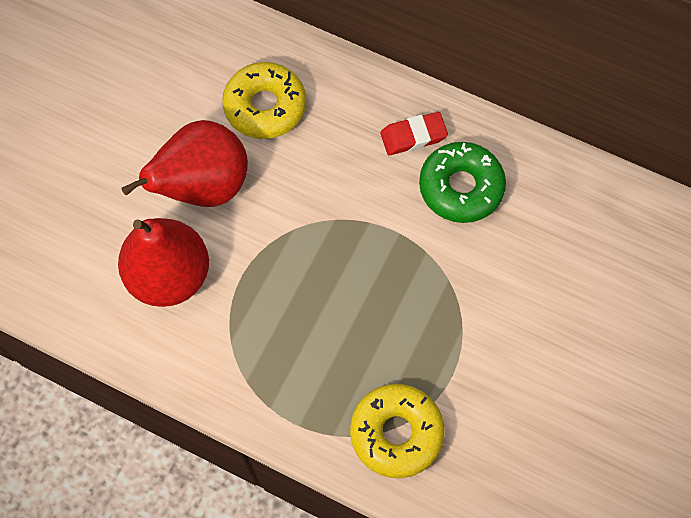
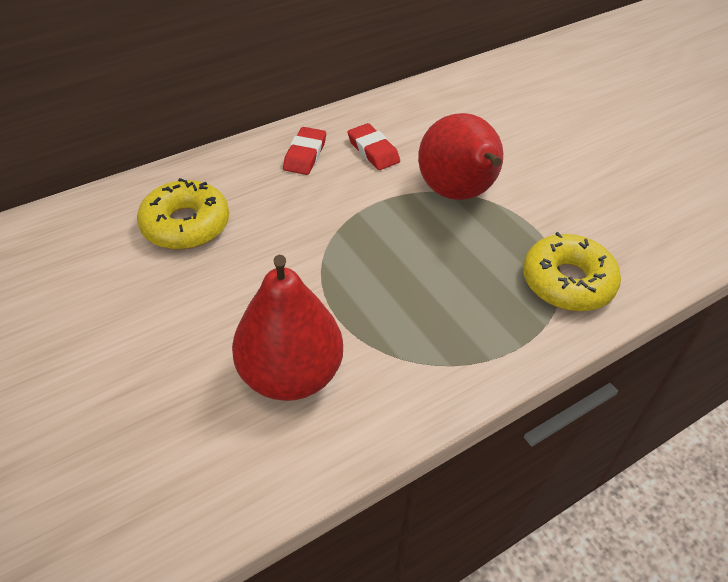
camera: 60 degrees left, 20 degrees down
(203, 187) = (220, 303): red pear -> red pear (458, 194)
(461, 187) = (373, 151): green donut -> red eraser

